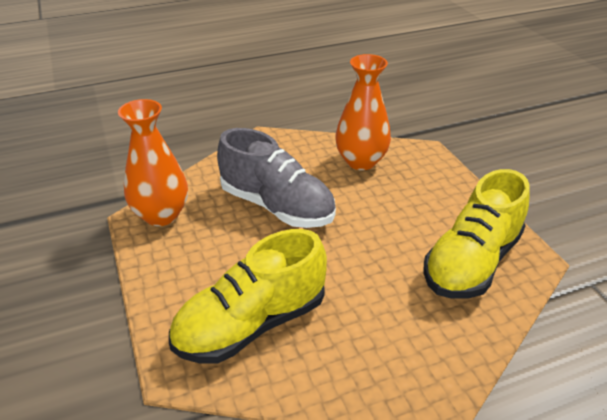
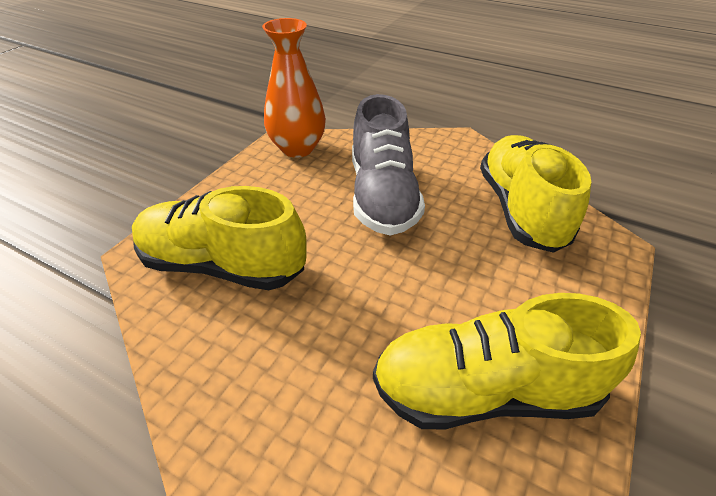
camera: 50 degrees right, 5 degrees up
(361, 161) = (520, 209): orange vase -> yellow shoe

